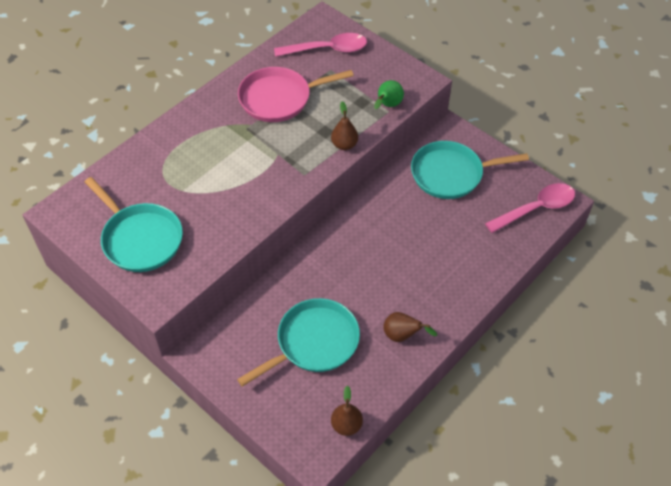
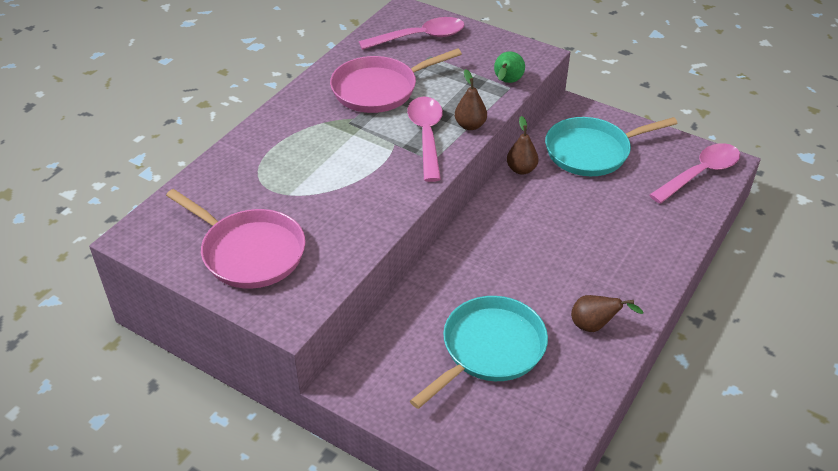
camera: 10 degrees left, 10 degrees down
(140, 239) = (250, 252): turquoise pan -> pink pan
(306, 150) = (426, 136): none -> pink spoon
(346, 425) = (560, 437): brown pear -> brown pear (521, 169)

